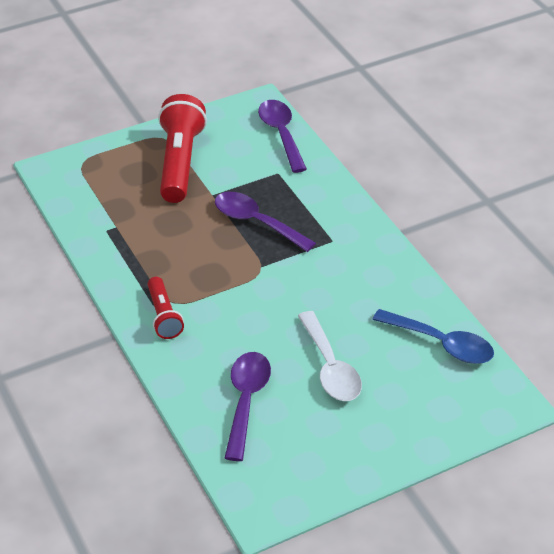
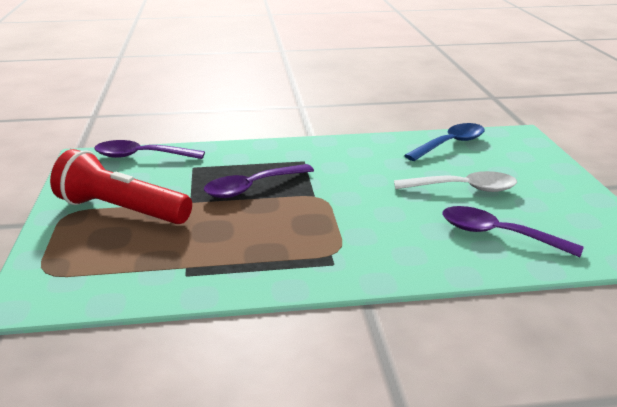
camera: 70 degrees left, 15 degrees down
(163, 316) = (356, 260): red flashlight -> none

